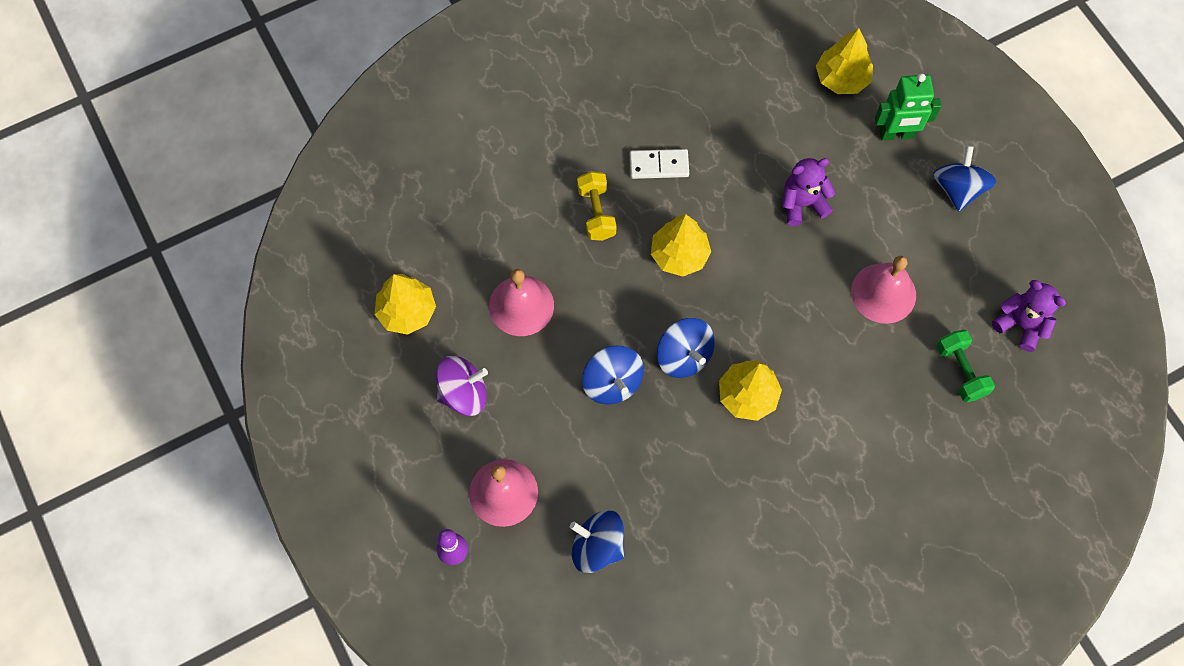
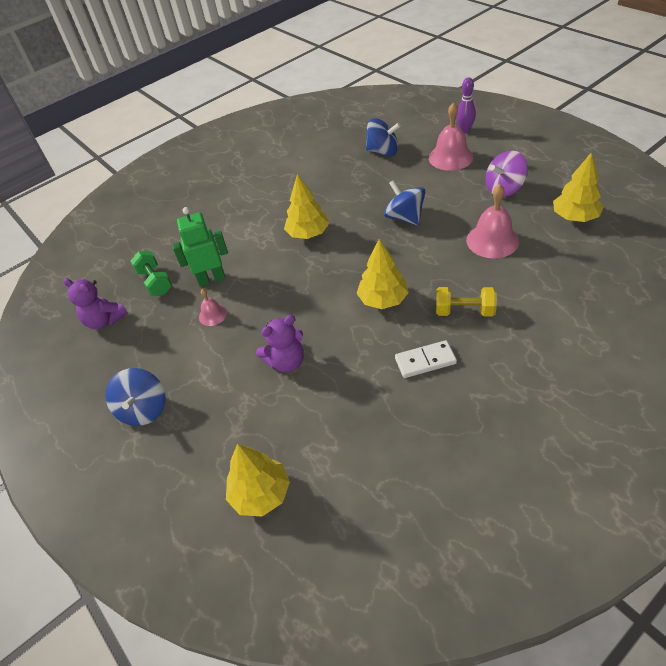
camera: 175 degrees right, 20 degrees down
(596, 213) = (464, 311): yellow dumbbell -> yellow dumbbell turned 60 degrees counterclockwise
(684, 356) = (359, 242): blue spinning top -> none
(883, 293) = (212, 315): pink bell -> pink bell, size x0.53
(896, 134) = (201, 446): green robot -> green robot (211, 279)

